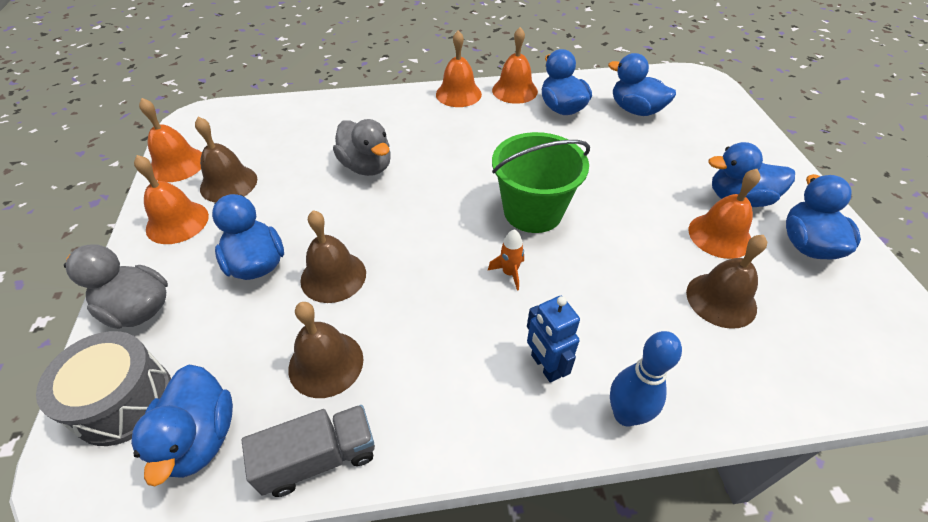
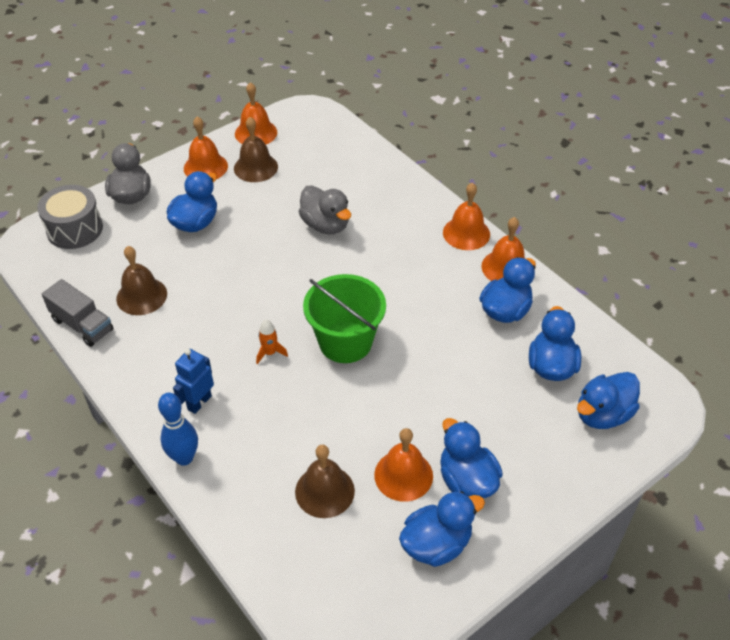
camera: 60 degrees right, 0 degrees up
(200, 438) = (70, 271): blue duck -> blue duck (602, 414)
(333, 276) = (208, 264): brown bell -> none
(366, 166) = (325, 225): grey duck -> grey duck turned 60 degrees counterclockwise

